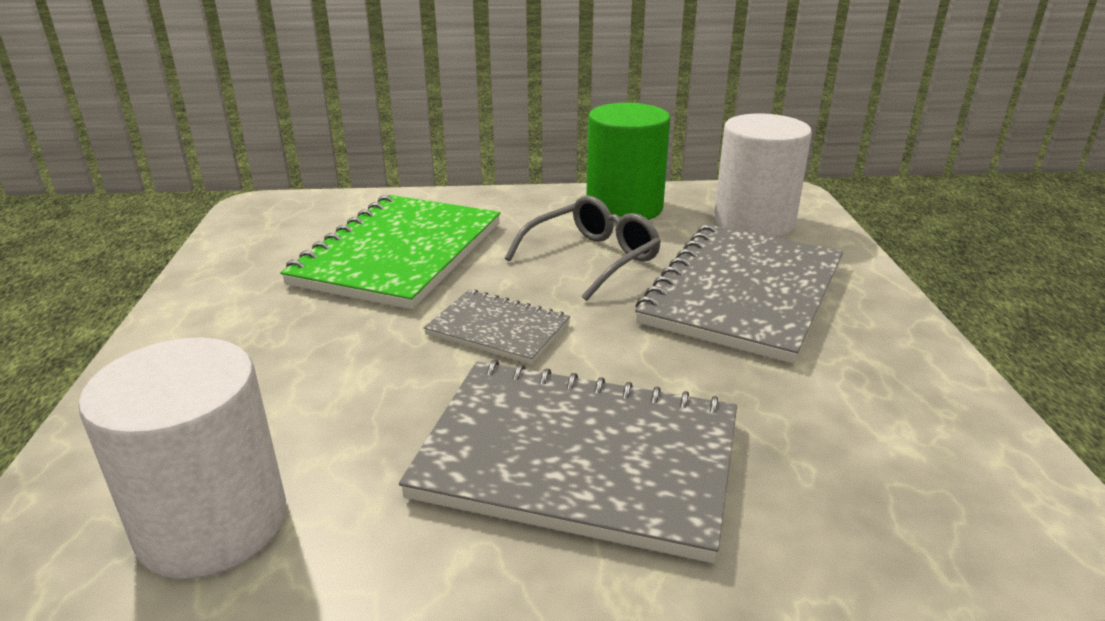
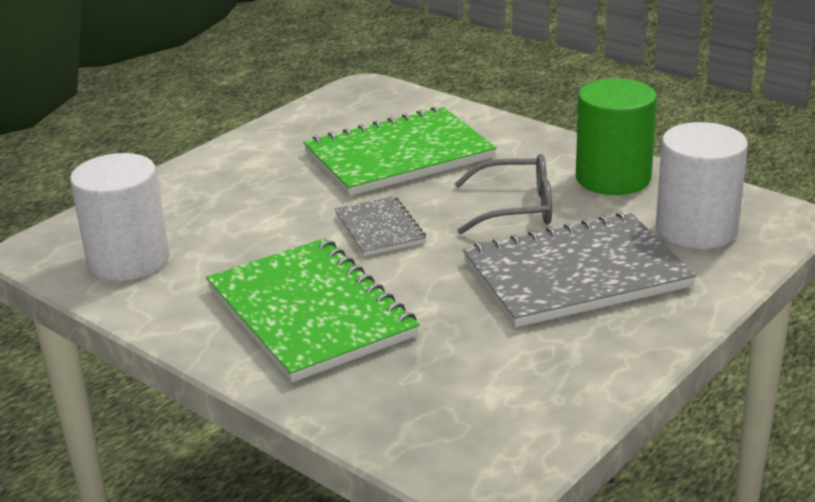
camera: 45 degrees right, 0 degrees up
(578, 458) = (310, 312): grey notebook -> green notebook

